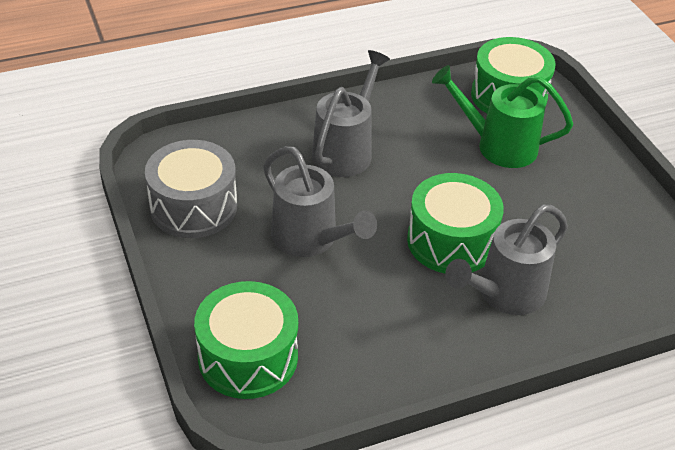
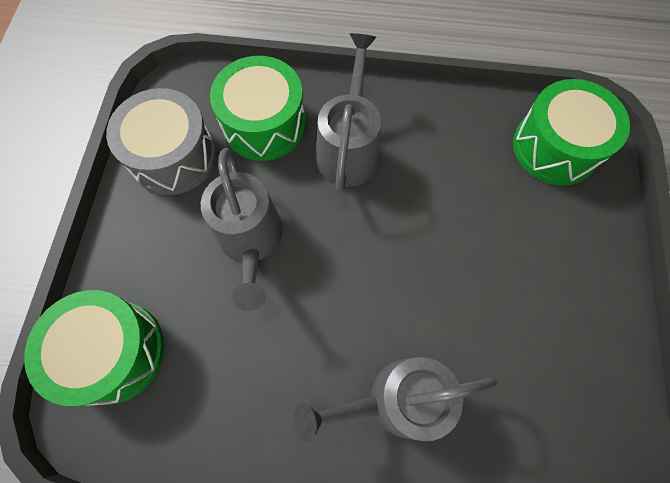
camera: 30 degrees right, 25 degrees up
(346, 150) = (349, 148): grey watering can -> grey watering can turned 45 degrees counterclockwise
(451, 241) = (382, 306): green drum -> green drum (264, 124)
(497, 145) = (504, 206): green watering can -> none

